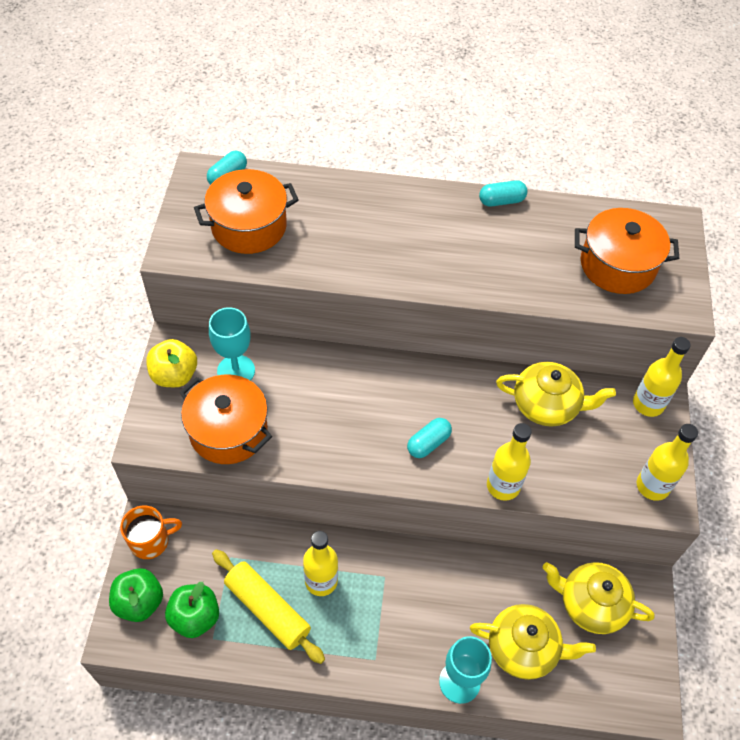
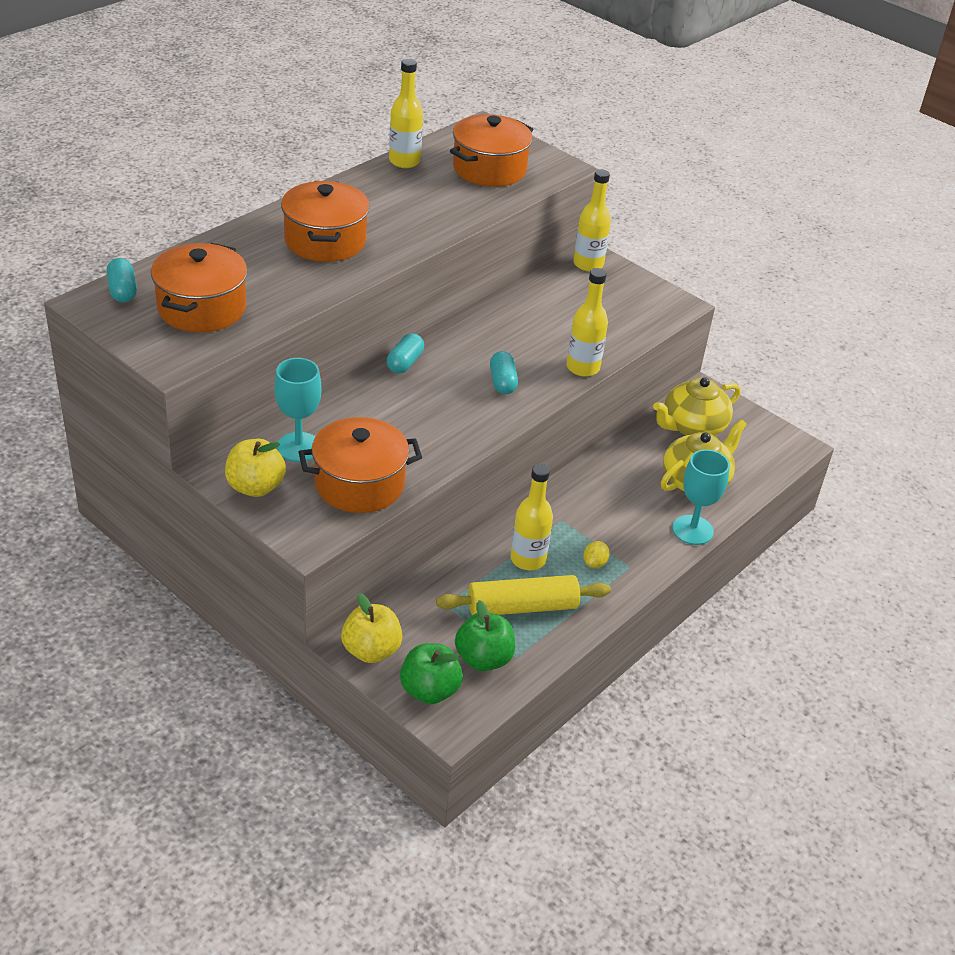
camera: 55 degrees left, 15 degrees down
(150, 541) = (371, 650): orange mug -> yellow apple
(356, 630) = (594, 563): none -> yellow lemon
(400, 235) = (325, 241): none -> orange pot
(501, 201) = (357, 179): turquoise capsule -> turquoise capsule (404, 363)
(547, 405) = (535, 307): yellow teapot -> none
(652, 486) = (657, 302): yellow bottle -> yellow bottle (404, 161)

